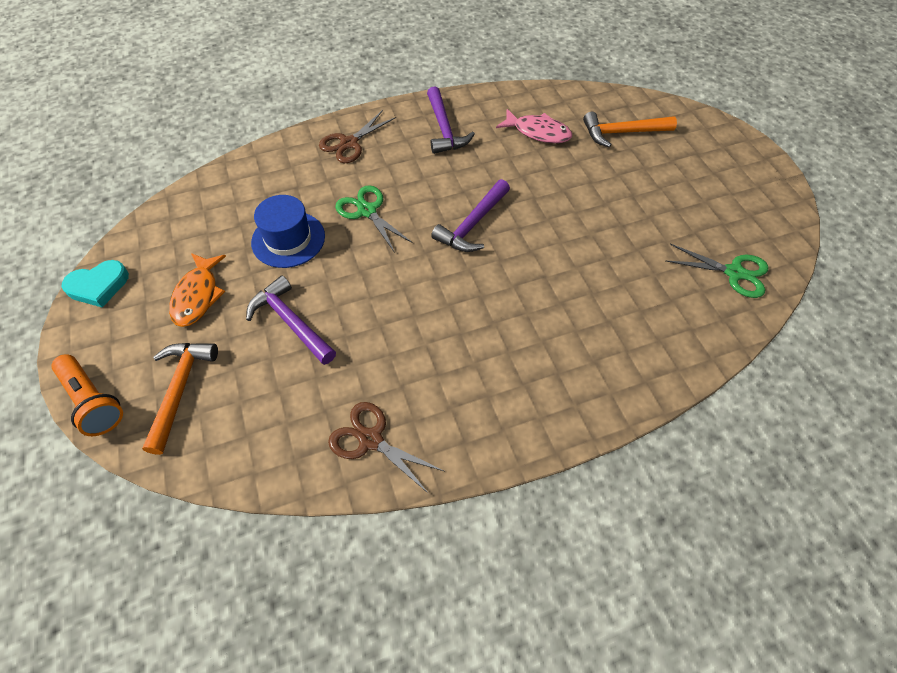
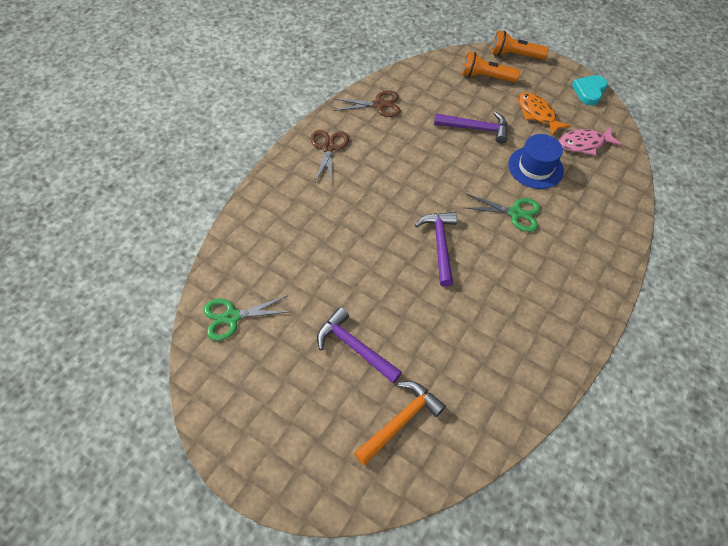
camera: 140 degrees right, 0 degrees up
(180, 390) = (486, 77): orange hammer -> orange flashlight
(349, 143) = (592, 258): brown scissors -> brown scissors (328, 148)
(444, 129) = (545, 320): purple hammer -> purple hammer (354, 347)
(538, 132) = (471, 369): pink fish -> pink fish (584, 144)

